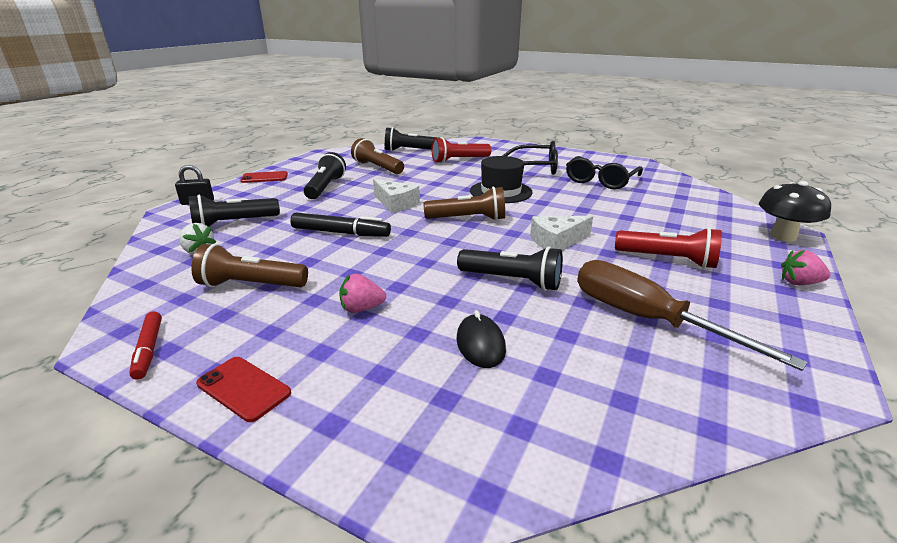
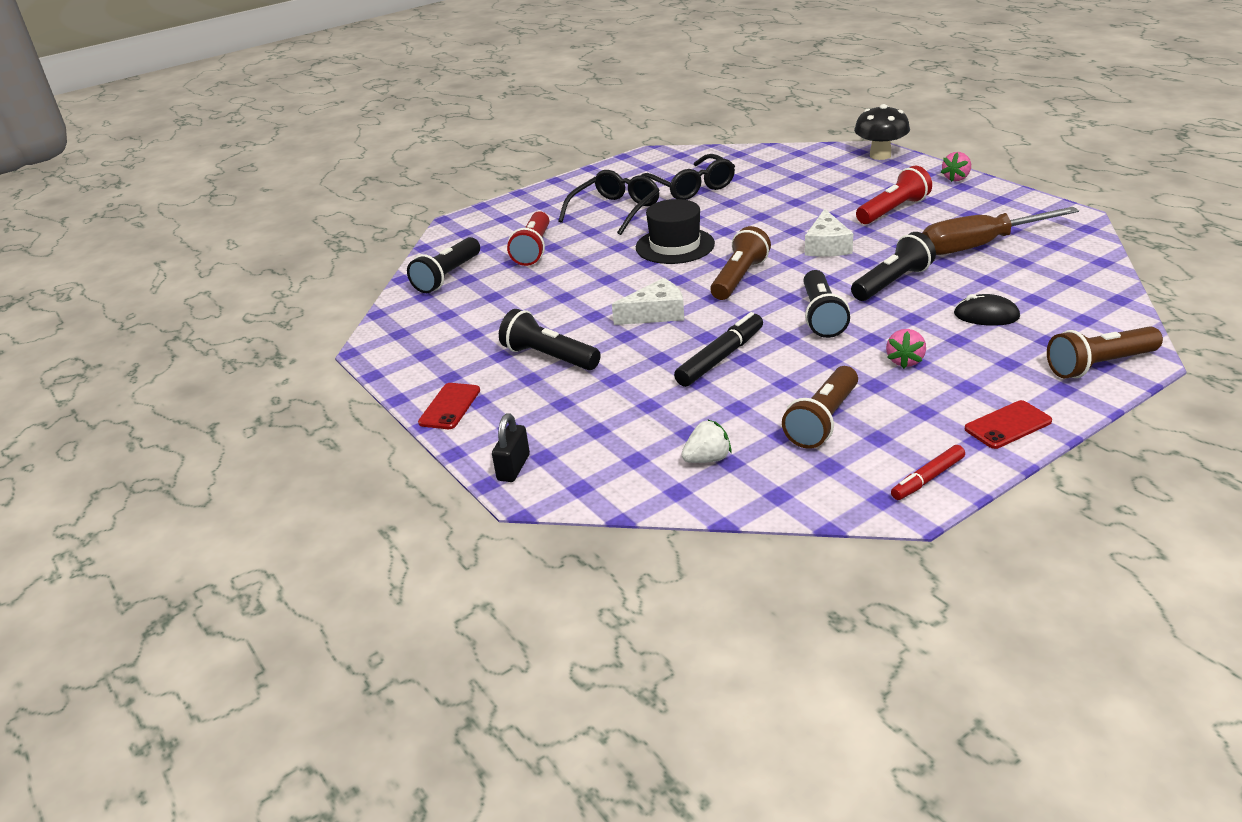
camera: 60 degrees left, 5 degrees up
(149, 349) = (927, 479): red marker -> red marker turned 135 degrees clockwise
(234, 223) = (629, 433): black flashlight -> black flashlight (821, 316)
(377, 168) = (502, 310): brown flashlight -> brown flashlight (1099, 365)

